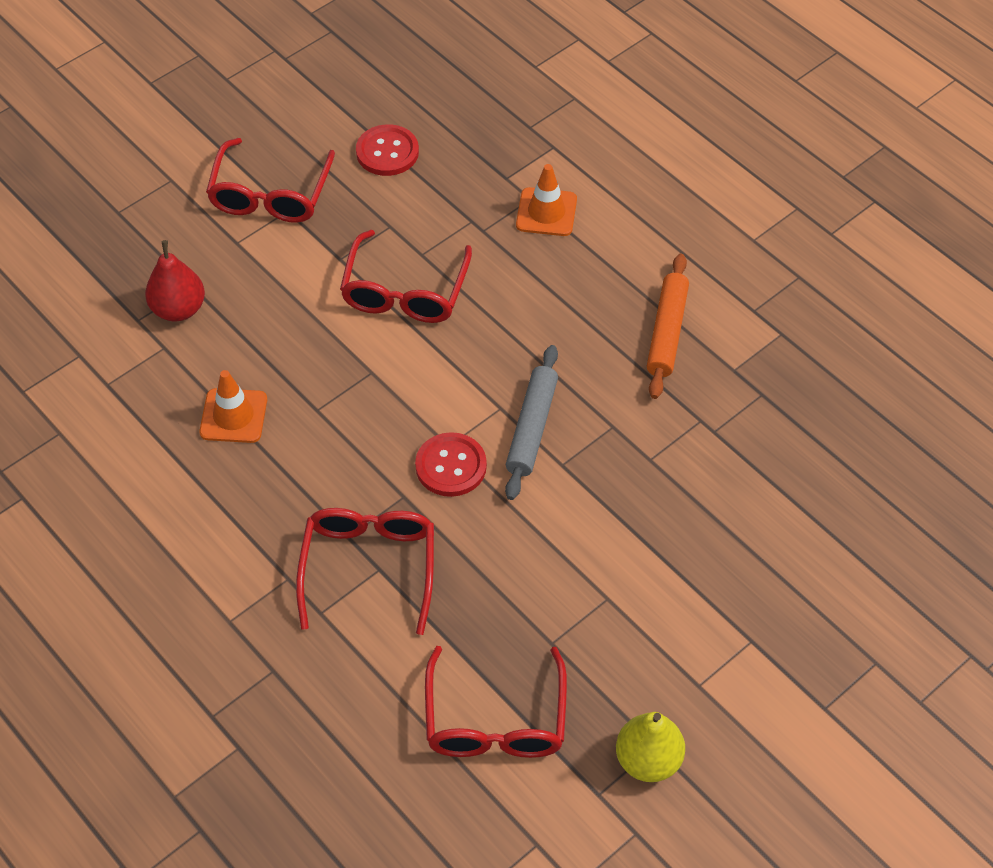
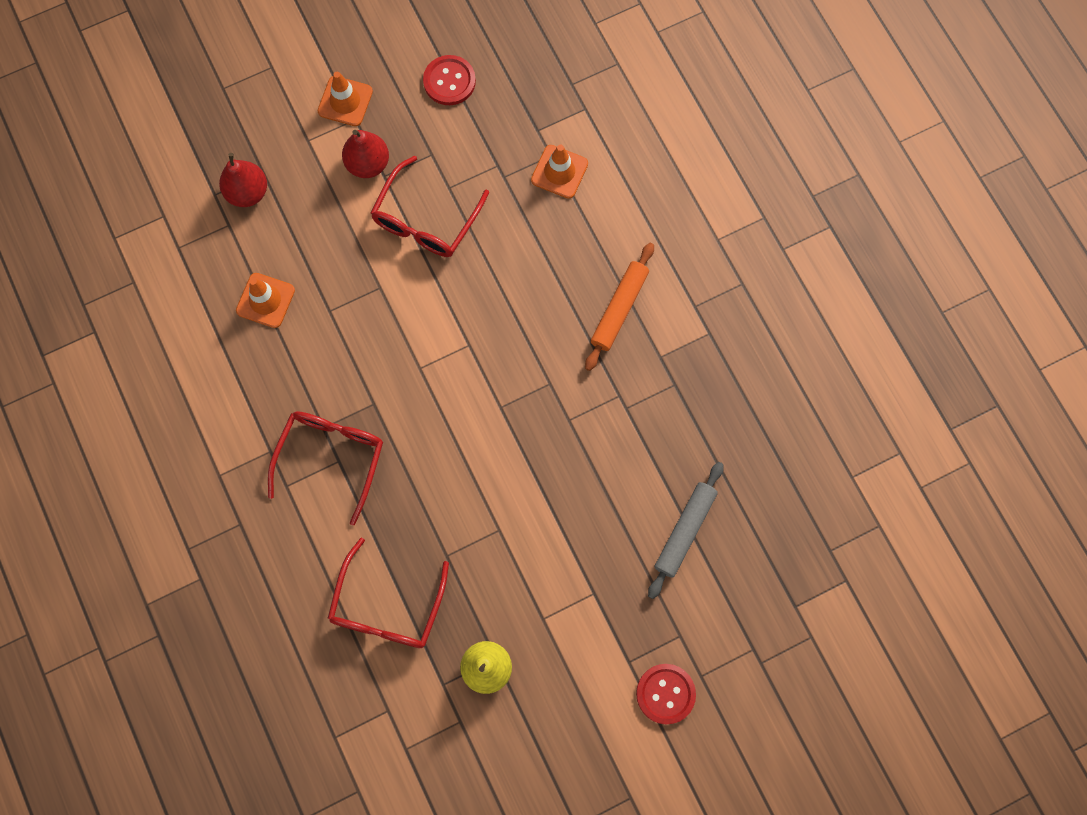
camera: 15 degrees right, 20 degrees up
(270, 195) = (345, 101): red glasses -> orange traffic cone
(317, 251) = (368, 164): none -> red pear
(451, 466) = (416, 387): red button -> red button (665, 694)
(531, 428) = (487, 369): grey rolling pin -> grey rolling pin (684, 531)

